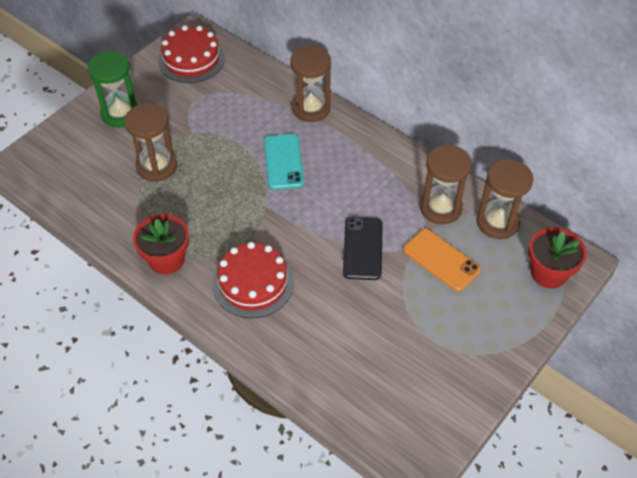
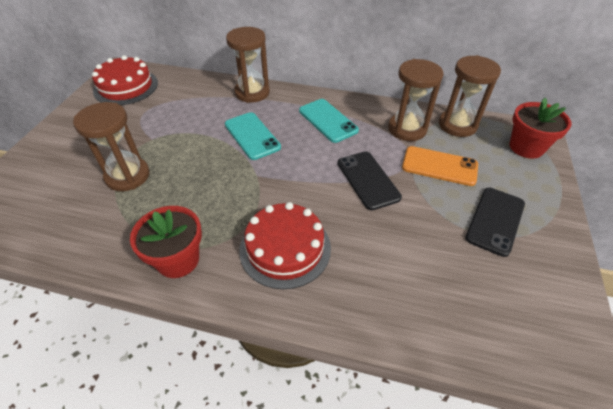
camera: 25 degrees left, 5 degrees down
(120, 113) = (70, 143): green hourglass -> none
(366, 170) = (327, 120): none -> turquoise phone
(450, 330) = (495, 220): none -> black phone

